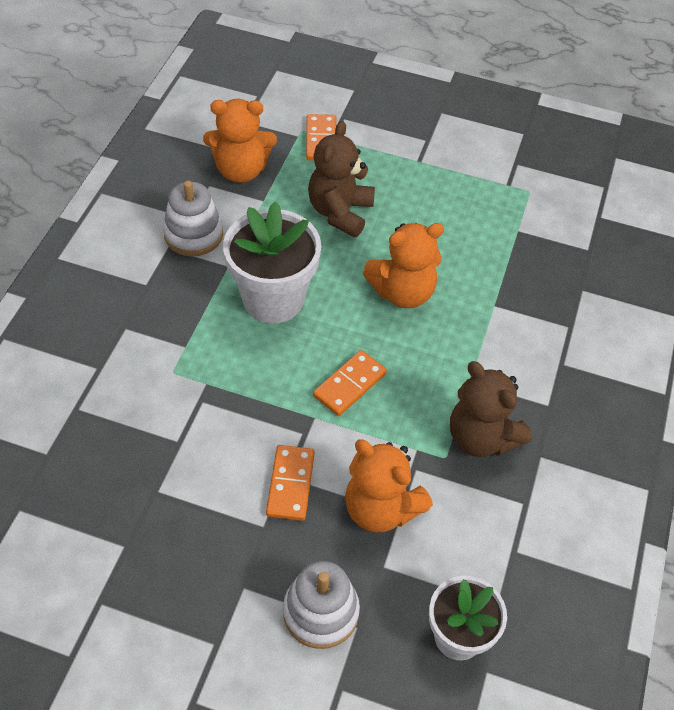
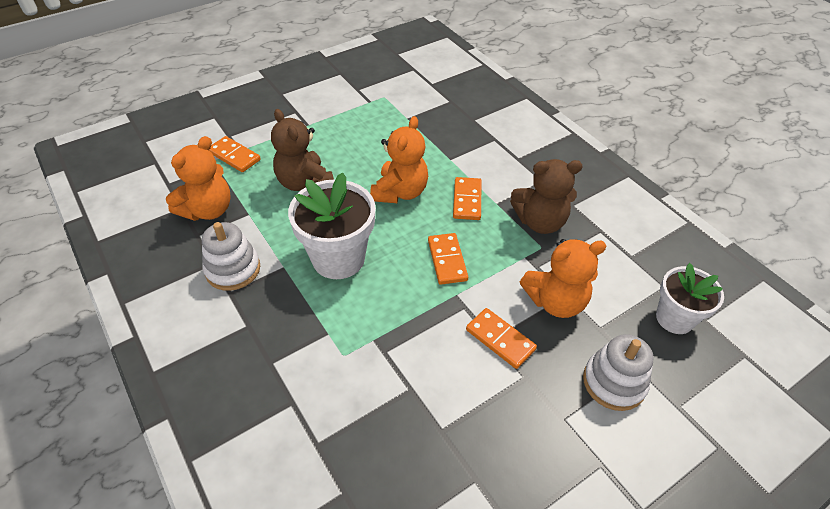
camera: 50 degrees left, 5 degrees down
(448, 355) = (467, 200): none -> orange domino

